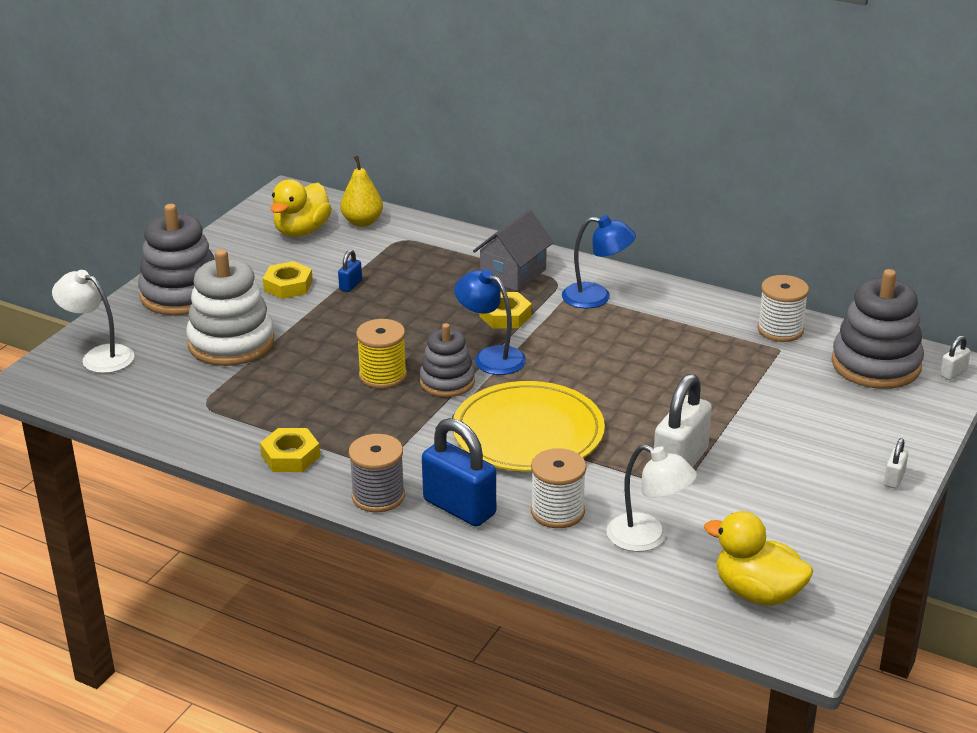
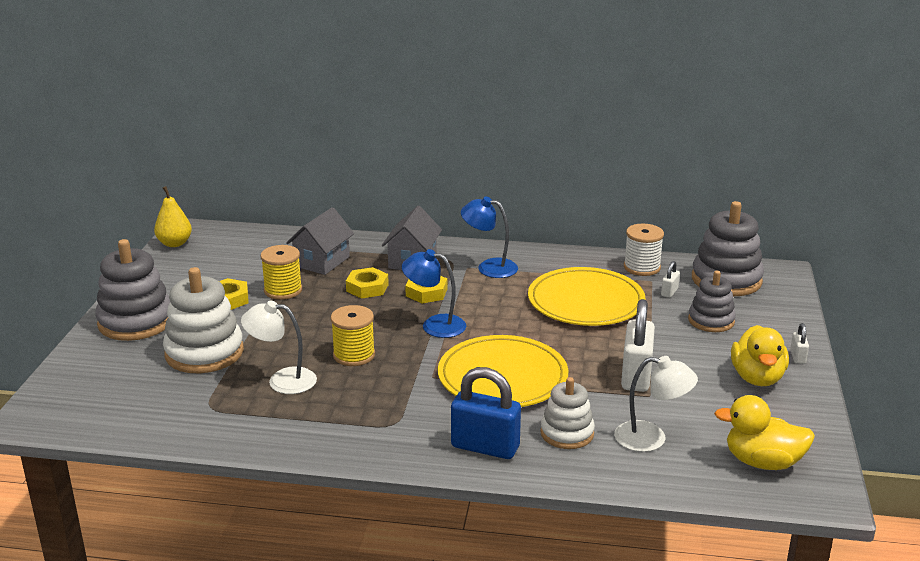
camera: 20 degrees left, 5 degrees down
(99, 356) = (86, 385): white lamp -> white lamp (282, 380)
(290, 456) = (313, 435): yellow nut -> yellow nut (367, 288)
(302, 231) = (215, 256): yellow duck -> yellow duck (757, 378)
(350, 285) = (283, 290): blue padlock -> yellow spool
(362, 222) = (263, 241): yellow pear -> yellow pear (174, 243)
(378, 496) = (410, 452): grey spool -> none
(411, 257) = (322, 261): none -> grey house
(447, 382) = (411, 350): grey stacking toy -> grey stacking toy (711, 321)
(557, 511) = (567, 433): white spool -> white stacking toy
(596, 297) = (489, 267): blue lamp -> blue lamp turned 150 degrees counterclockwise
(682, 361) = (586, 301): none -> yellow plate
(953, 373) = (783, 276): white padlock -> white padlock (669, 292)

